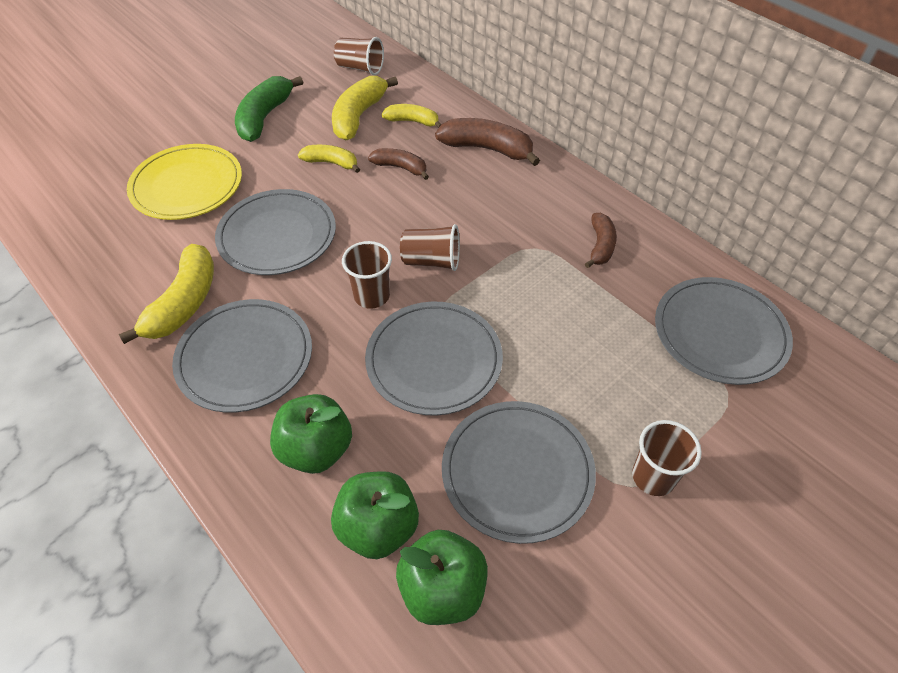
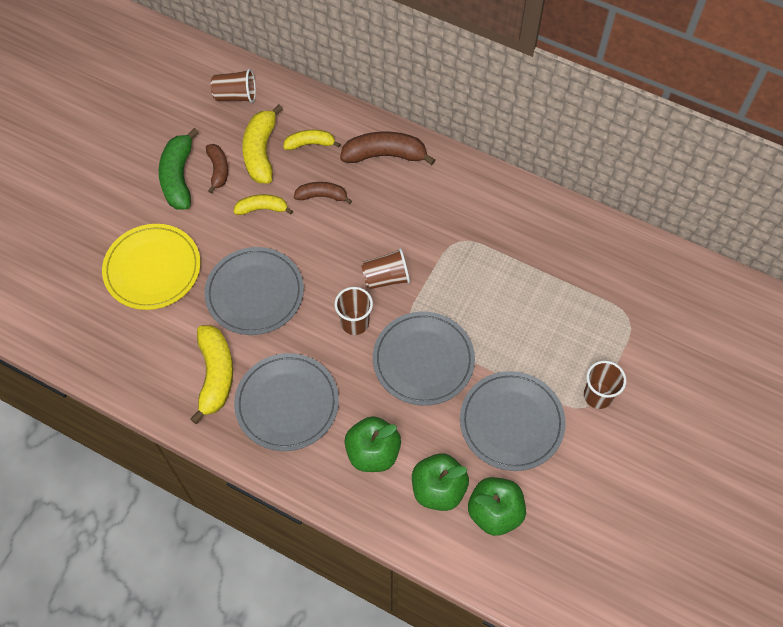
camera: 20 degrees left, 10 degrees up
(600, 246) = (506, 224): brown banana -> brown banana (218, 170)
(720, 333) = (612, 273): grey plate -> none

